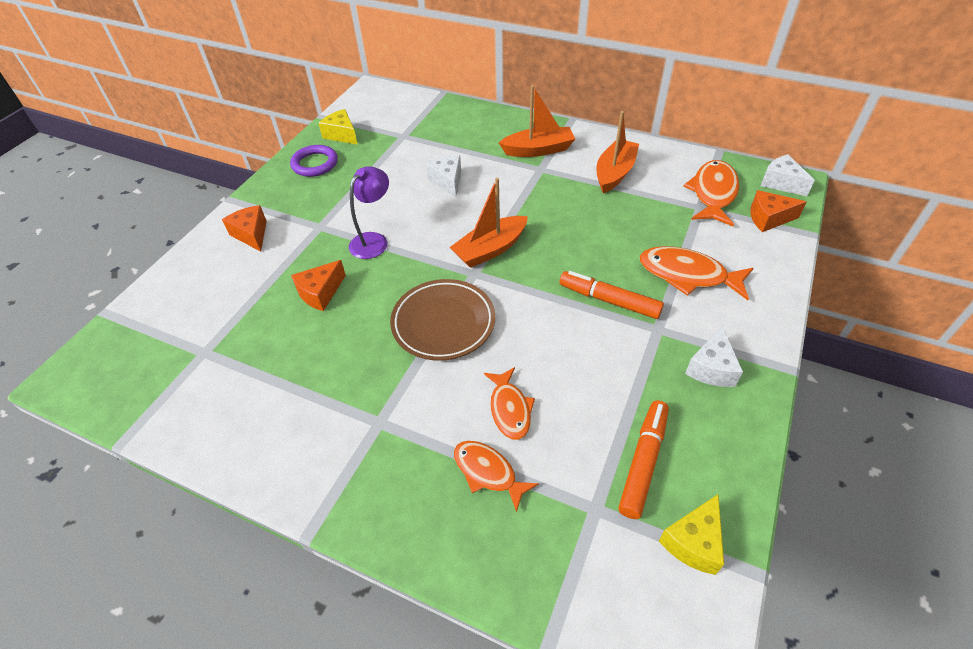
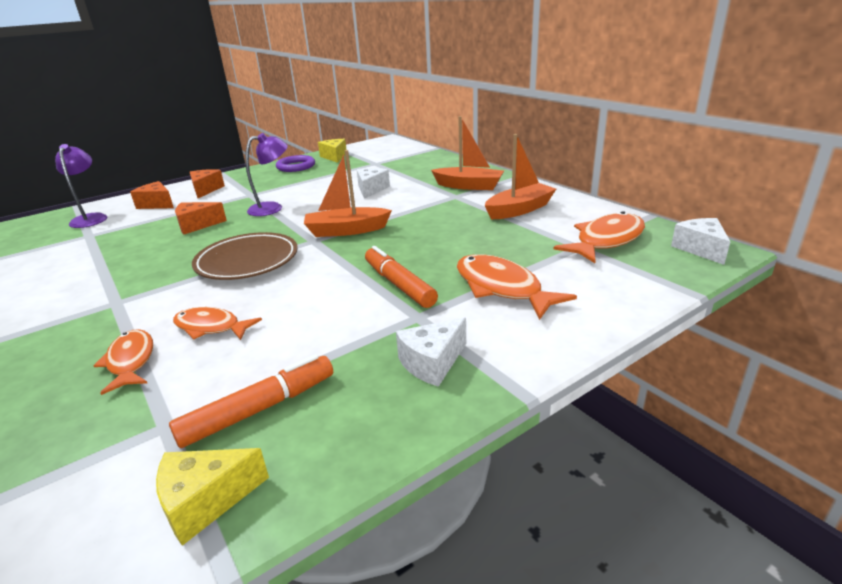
camera: 30 degrees right, 20 degrees down
(163, 326) = (91, 218): none -> purple lamp
(510, 409) = (211, 327): orange fish -> orange fish turned 90 degrees clockwise
(768, 218) = (651, 270): orange cheese -> orange cheese (157, 204)

